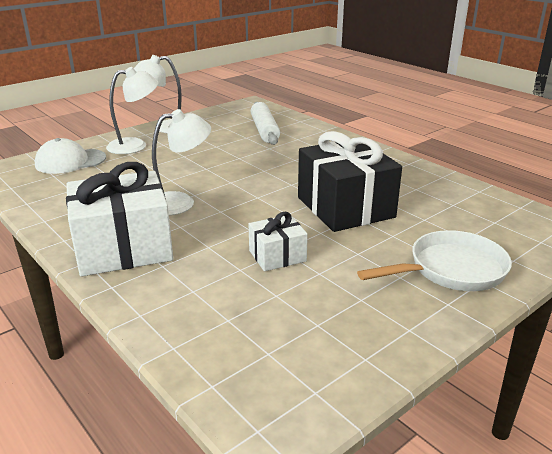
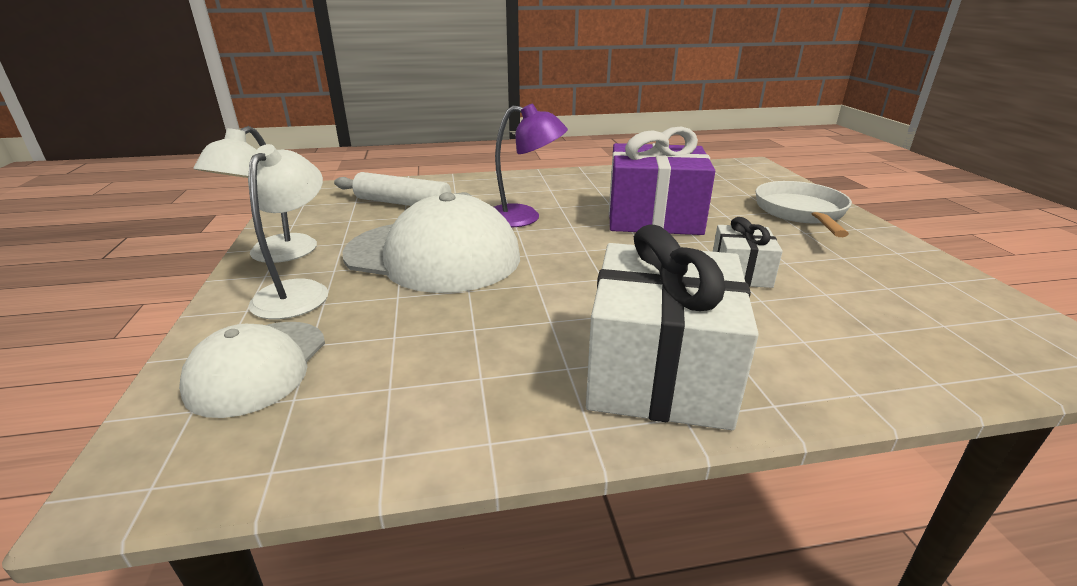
camera: 60 degrees left, 0 degrees up
(180, 202) = (551, 298): white lamp -> none
(202, 159) = (433, 255): none -> white cap
(286, 167) = (524, 218): none -> purple lamp
(345, 207) = (653, 217): black gift -> purple gift

